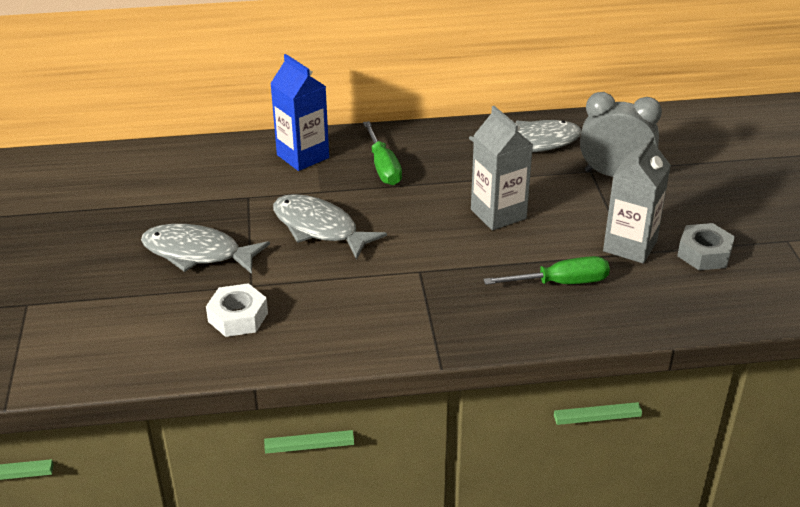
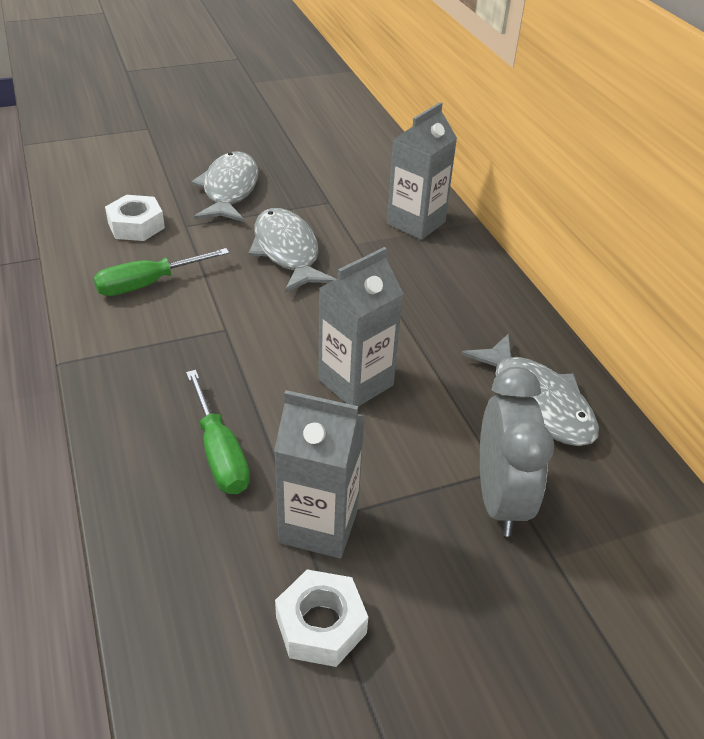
camera: 75 degrees right, 5 degrees up
(303, 156) = (416, 223): blue carton -> grey carton
(319, 228) = (287, 251): grey fish -> grey fish turned 45 degrees counterclockwise
(383, 167) = (420, 279): green screwdriver -> green screwdriver (148, 284)
(704, 254) = (321, 625): grey nut -> white nut

